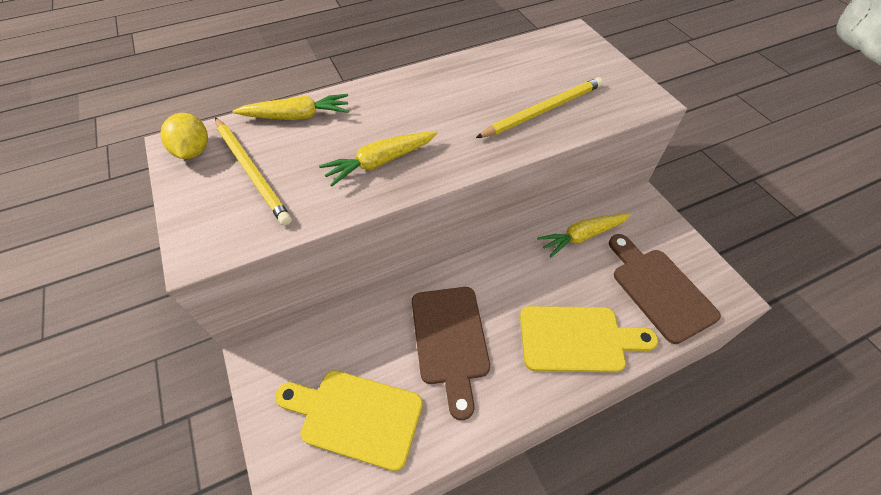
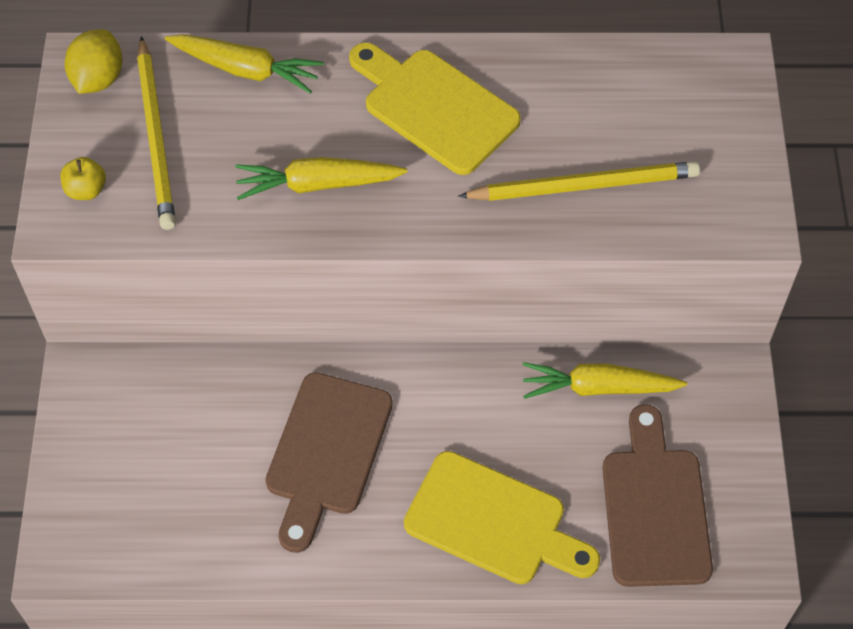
camera: 25 degrees right, 5 degrees up
(211, 221) = (86, 190): none -> yellow apple
(355, 416) = (167, 491): yellow cutting board -> yellow cutting board (434, 108)

